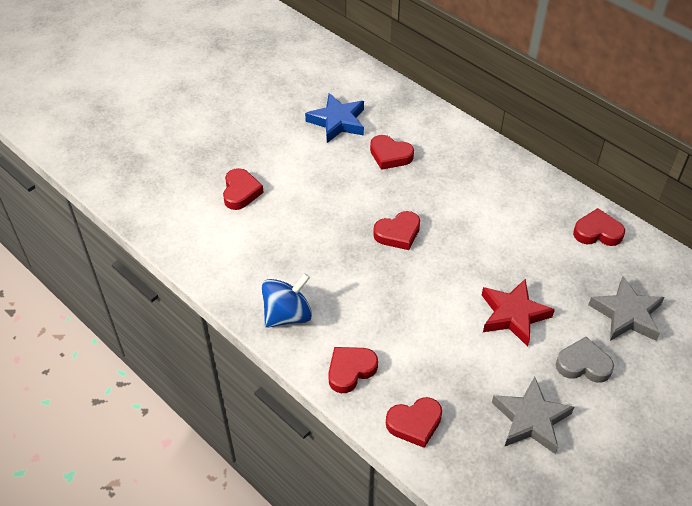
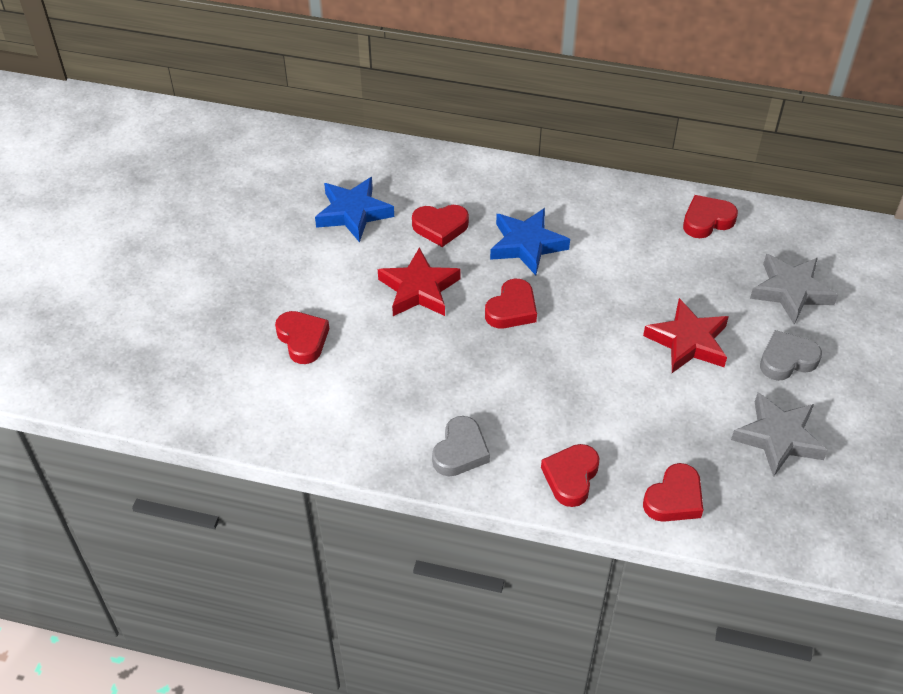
camera: 30 degrees left, 0 degrees up
(287, 315) = (460, 451): blue spinning top -> grey heart
(343, 192) = (419, 289): none -> red star
(443, 193) = (527, 245): none -> blue star

